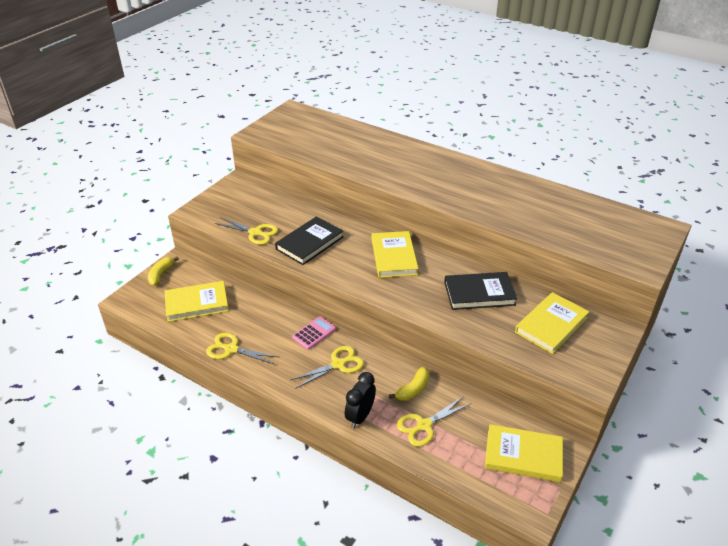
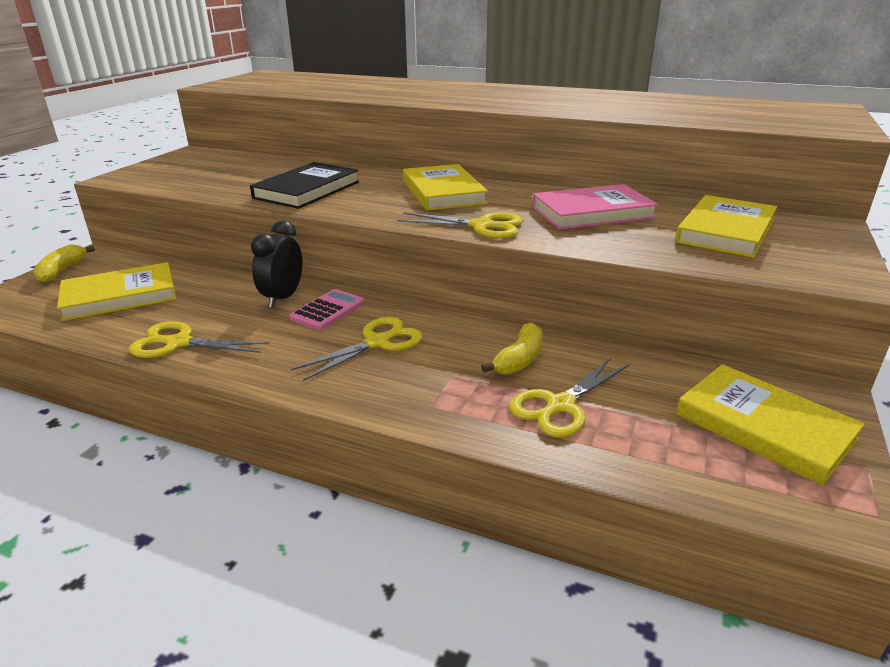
camera: 10 degrees left, 10 degrees down
(255, 233) = (218, 187): yellow scissors -> yellow scissors (481, 226)
(360, 416) = (435, 407): black clock -> black clock (283, 298)
(479, 293) = (592, 212): black book -> pink book
(523, 455) = (764, 427): yellow book -> yellow book turned 45 degrees clockwise

